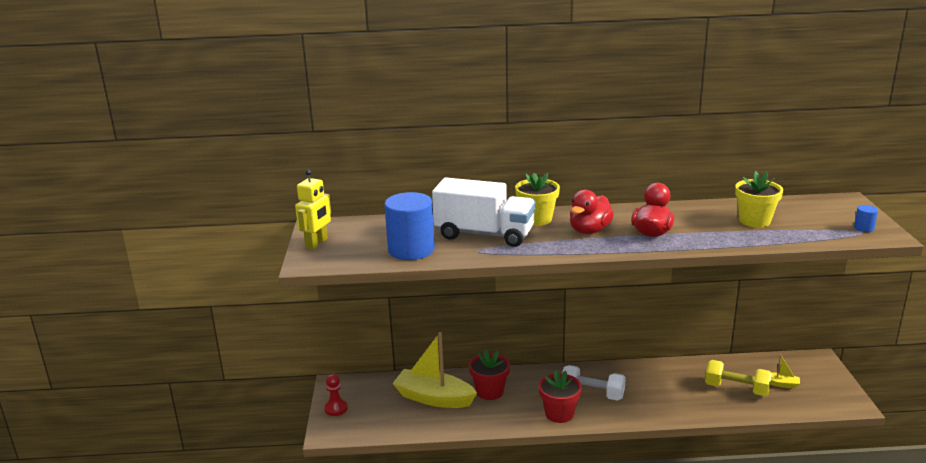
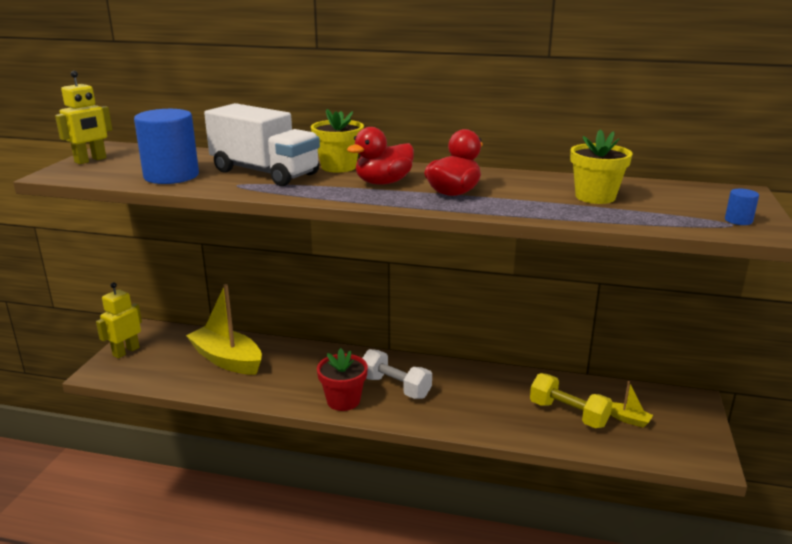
camera: 15 degrees right, 0 degrees up
(336, 408) = (126, 351): red pawn -> yellow robot
(490, 391) = (288, 364): red flower pot -> none

